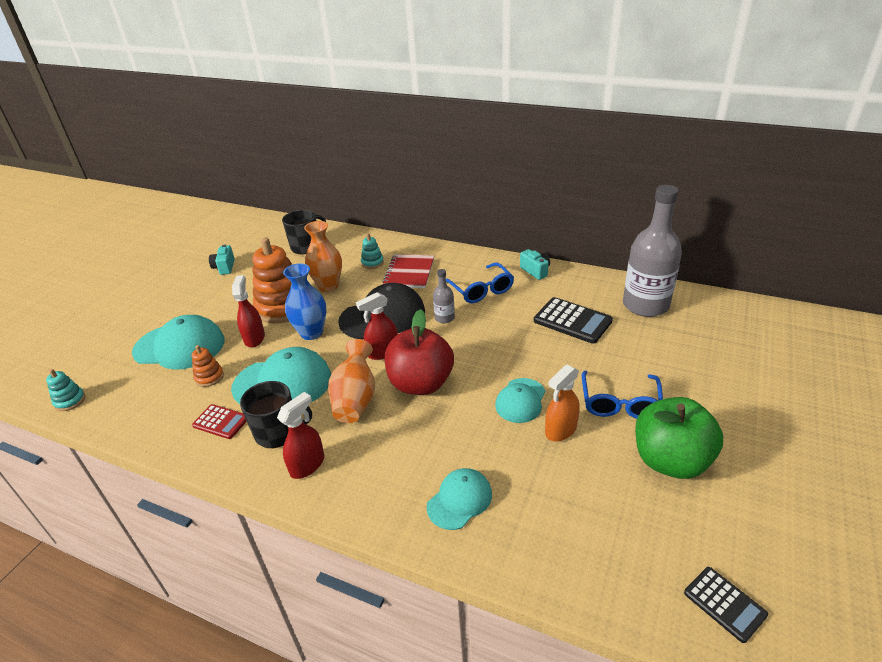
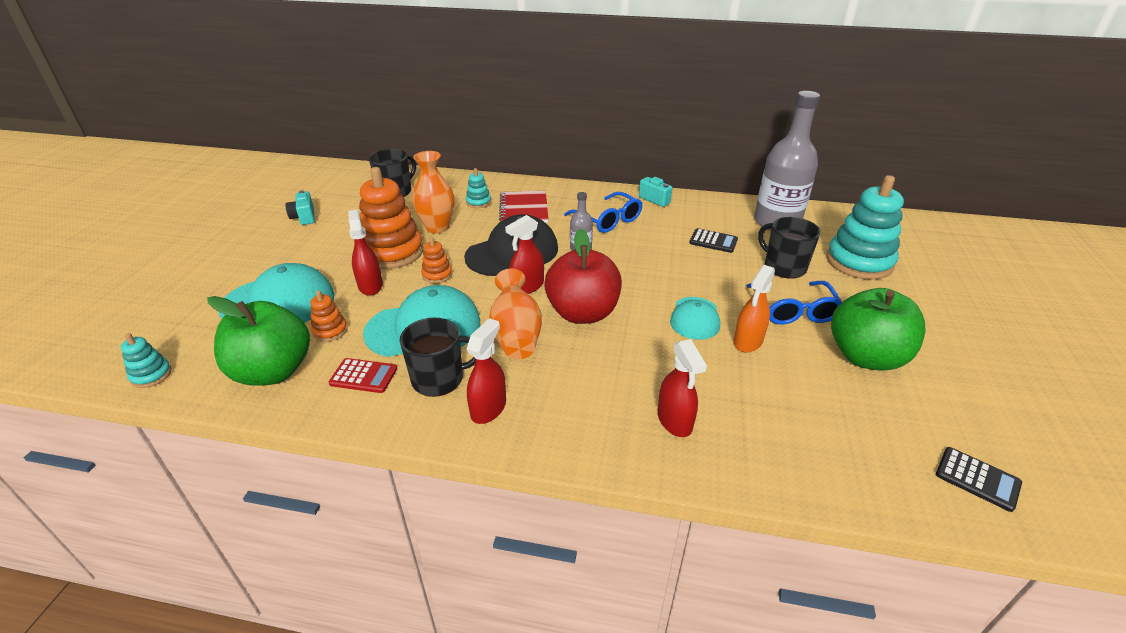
camera: 15 degrees left, 0 degrees up
(156, 409) = (273, 371): none -> green apple
(311, 333) = (437, 275): blue vase -> orange stacking toy
(459, 500) = (675, 421): turquoise cap -> red spray bottle
(572, 321) = (713, 241): black calculator -> black calculator, size x0.62
(631, 355) = (784, 267): none -> black mug
(711, 357) = (859, 262): none -> turquoise stacking toy

